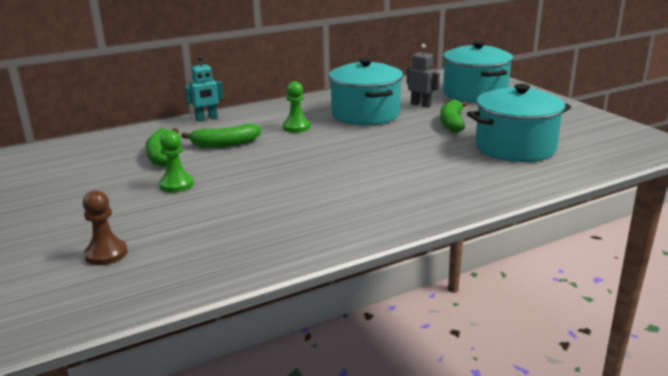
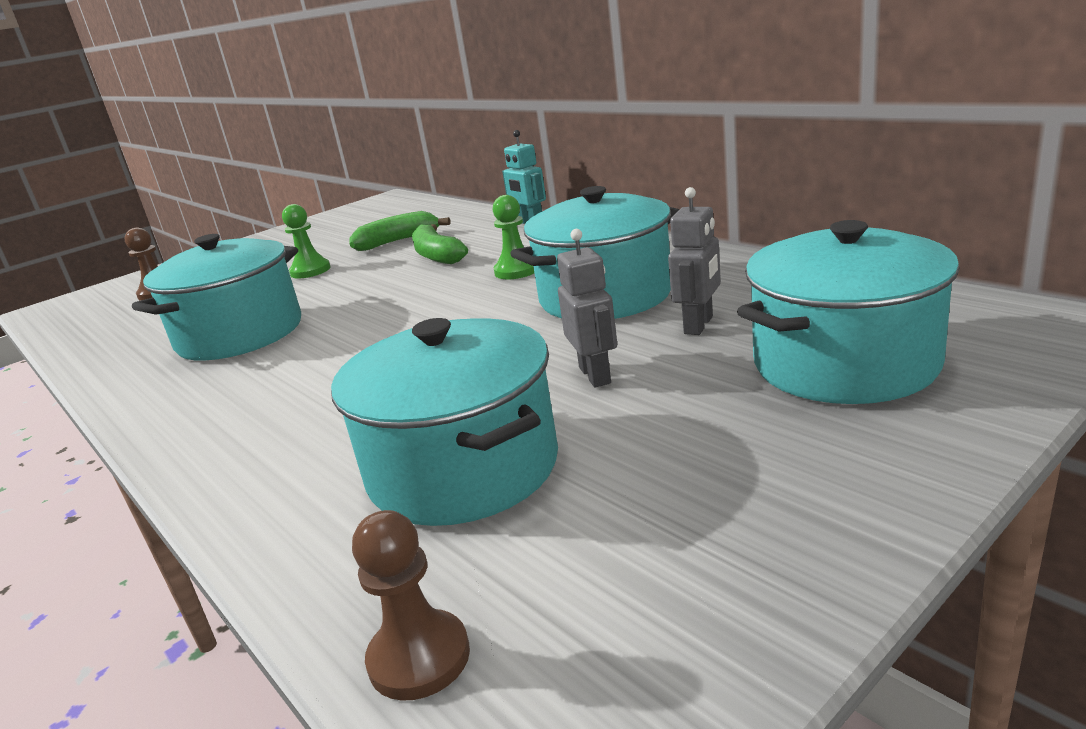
camera: 80 degrees right, 0 degrees up
(291, 203) = (240, 334): none -> turquoise pot
(452, 123) = (595, 375): green banana -> grey robot
(621, 156) = (419, 657): none -> brown pawn

